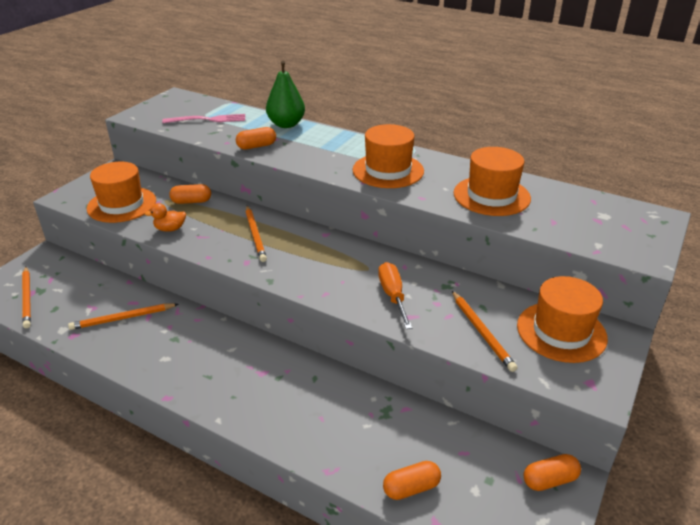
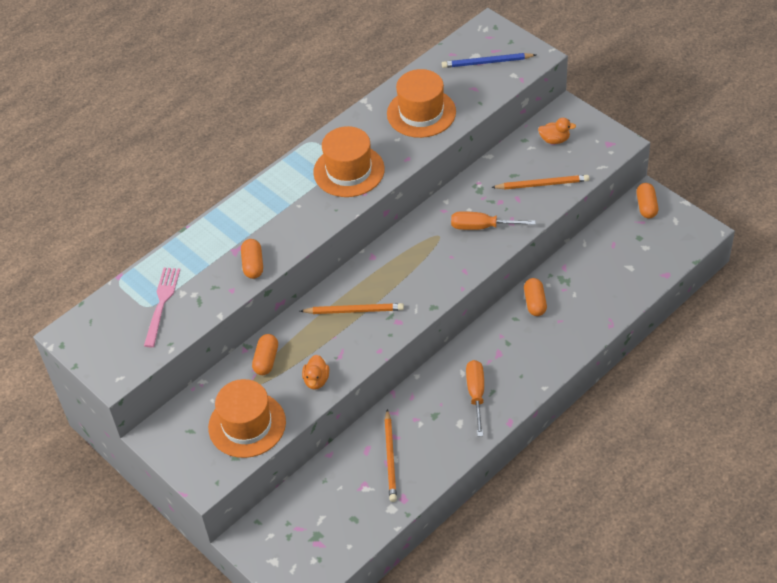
camera: 70 degrees left, 15 degrees up
(27, 298) = (327, 546): orange pencil -> none
(203, 364) = (476, 395): none -> orange screwdriver
(286, 124) = (208, 234): green pear -> none
(411, 488) = (636, 281): orange capsule -> orange capsule (535, 303)
(561, 331) = (554, 140): orange hat -> orange duck
(601, 224) = (487, 62): none -> blue pencil

